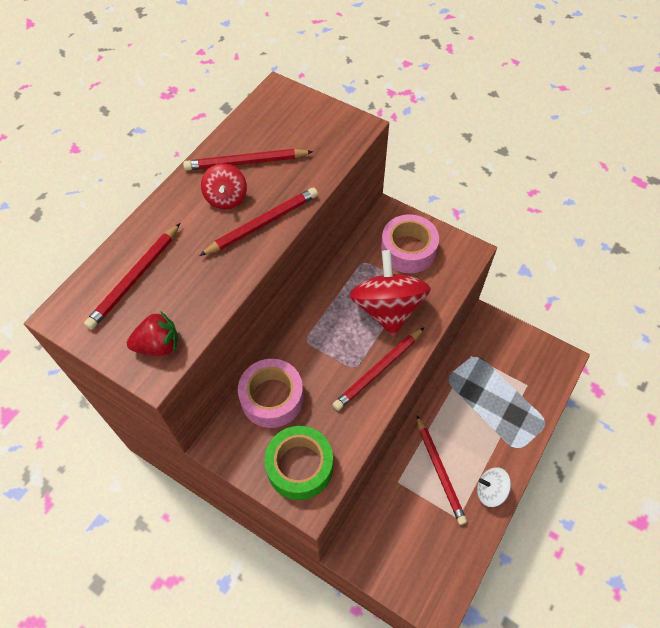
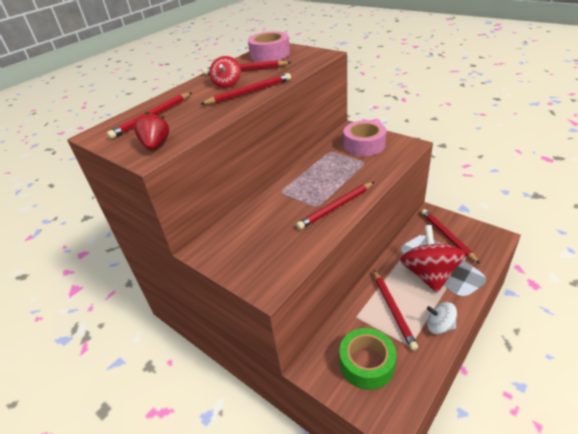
camera: 10 degrees right, 20 degrees down
(158, 345) = (156, 145): red strawberry -> red strawberry turned 90 degrees counterclockwise
(272, 398) = (249, 223): pink tape -> pink tape (270, 54)
(300, 466) = (263, 264): green tape -> green tape (367, 363)
(387, 308) = (346, 174): red spinning top -> red spinning top (429, 274)
(504, 358) = (447, 236): none -> red pencil

